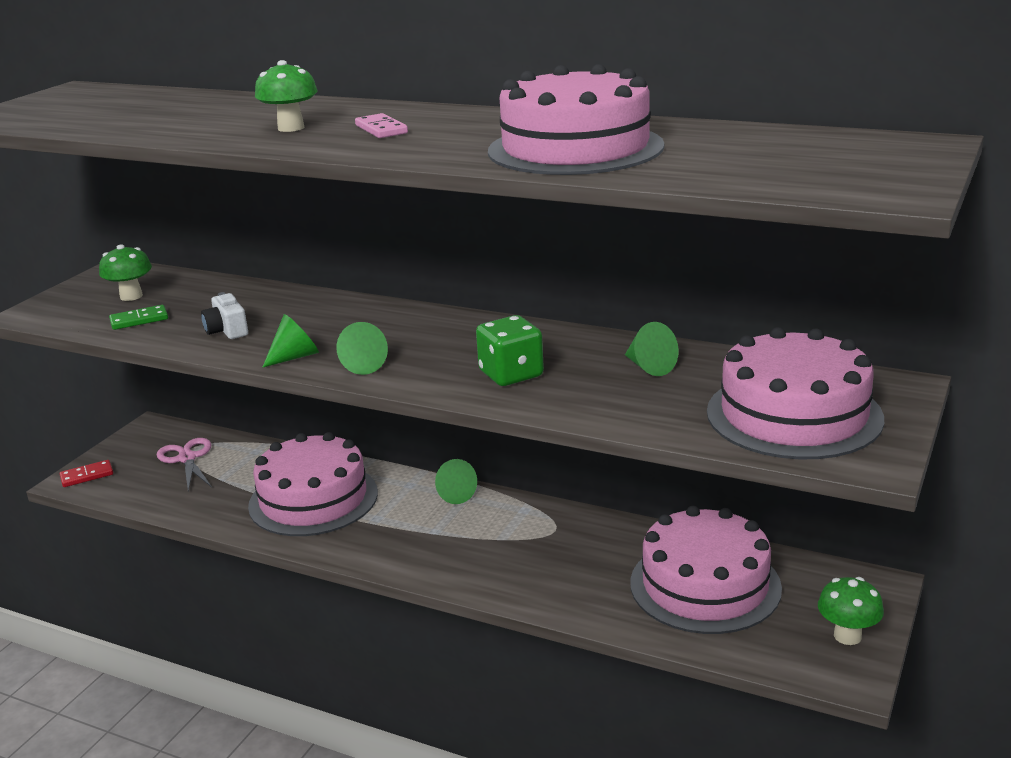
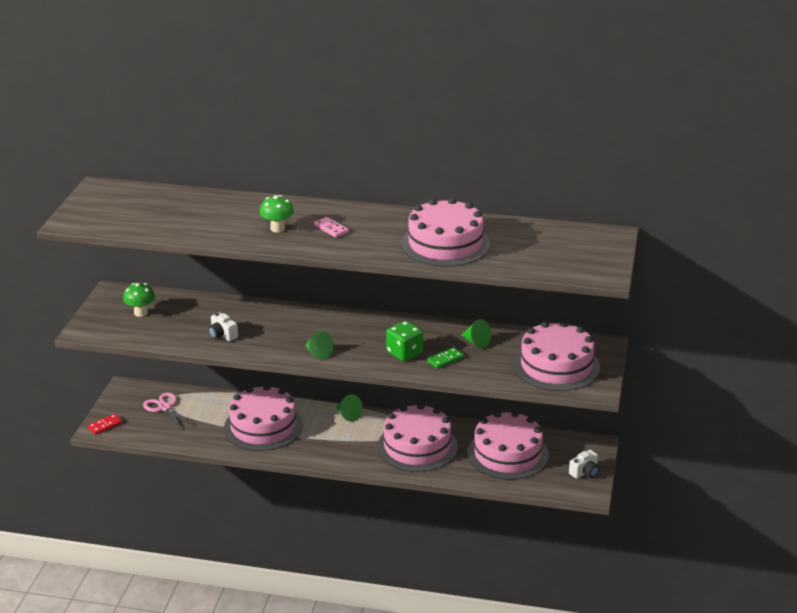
camera: 15 degrees left, 5 degrees up
(139, 320) = (161, 331): green domino -> green domino (445, 359)
(295, 357) = (276, 350): green cone -> none
(547, 555) = (417, 446): none -> pink cake
(847, 636) = (585, 472): green mushroom -> white camera

